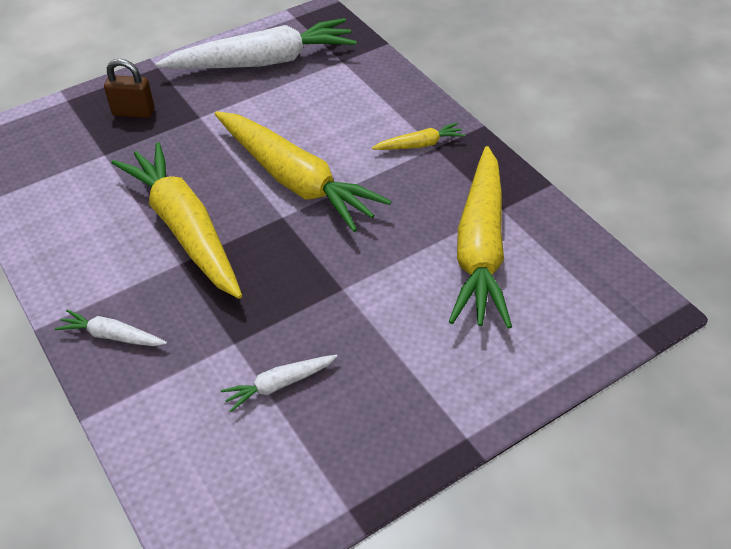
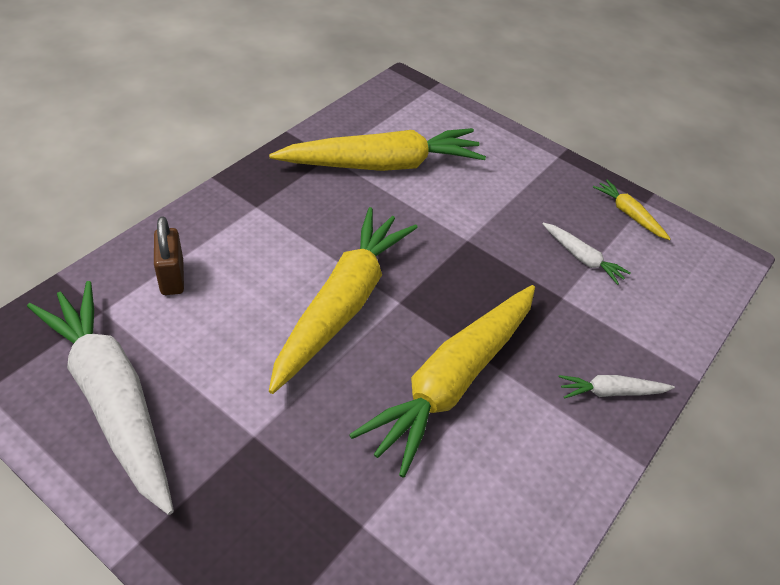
camera: 115 degrees left, 0 degrees up
(112, 336) = (611, 392): white carrot -> white carrot turned 90 degrees clockwise
(133, 112) = (262, 527): brown padlock -> brown padlock (172, 277)
(419, 145) = (255, 218): yellow carrot -> yellow carrot (629, 214)

